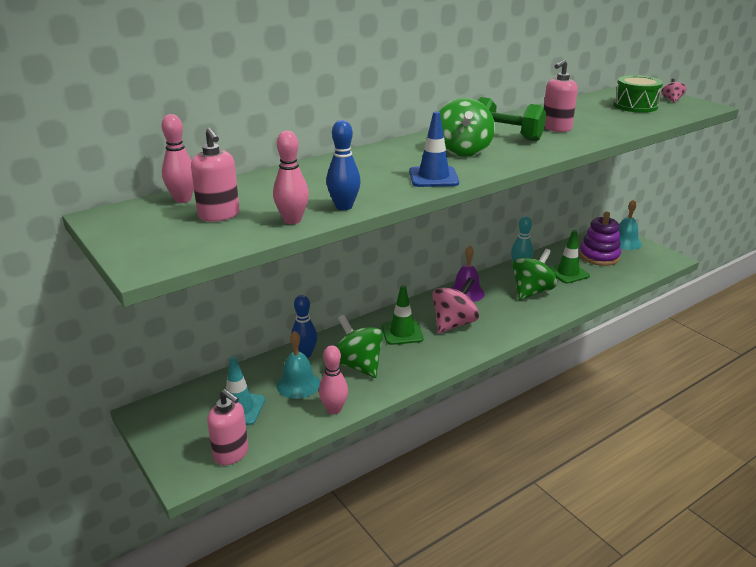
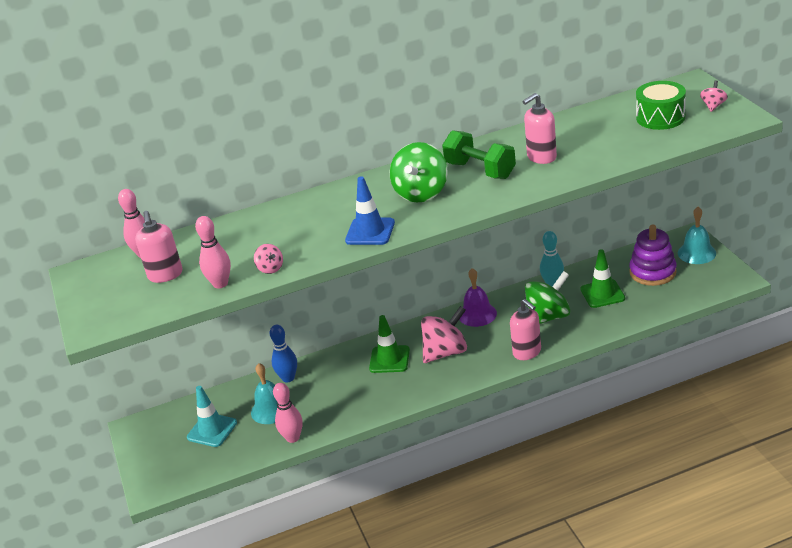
camera: 20 degrees right, 5 degrees up
(231, 454) = (192, 472): pink soap dispenser -> pink soap dispenser (527, 352)
(344, 207) = (270, 268): blue bowling pin -> pink spinning top
(358, 365) = (332, 393): green spinning top -> none

